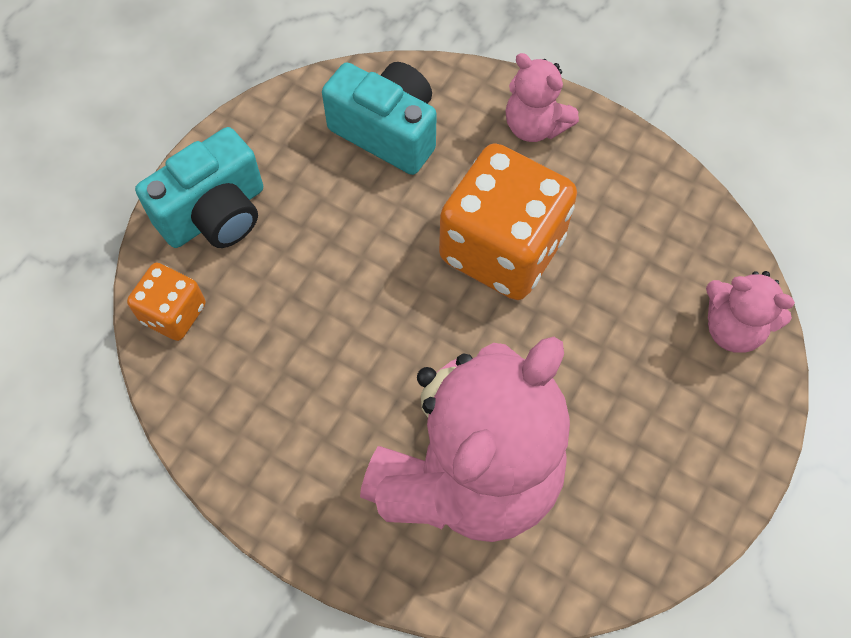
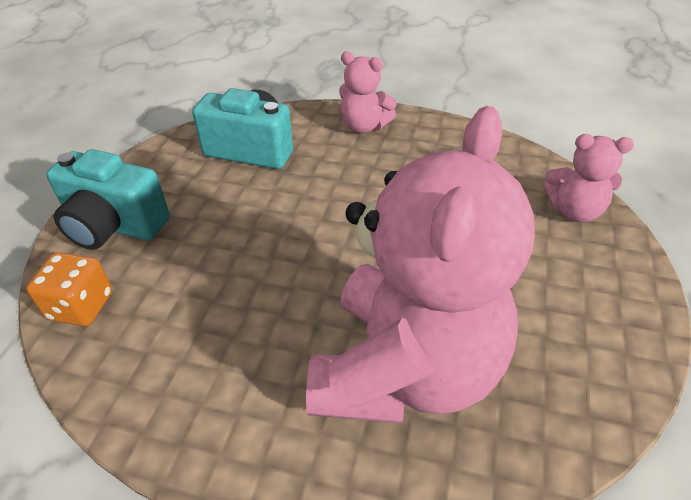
camera: 15 degrees left, 20 degrees down
(215, 214) = (114, 226): turquoise camera -> turquoise camera turned 75 degrees clockwise
(502, 248) = (369, 199): orange dice -> none

